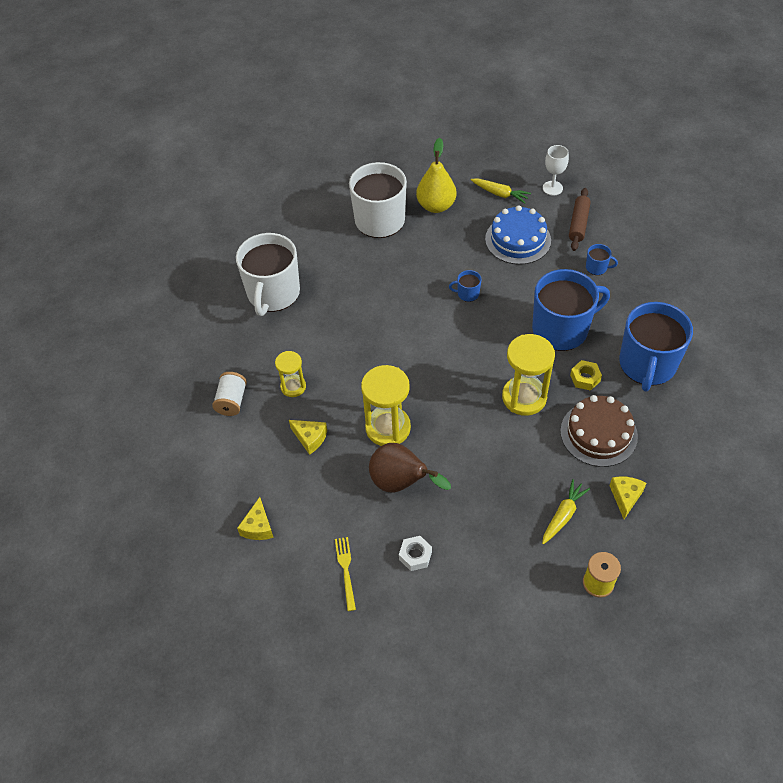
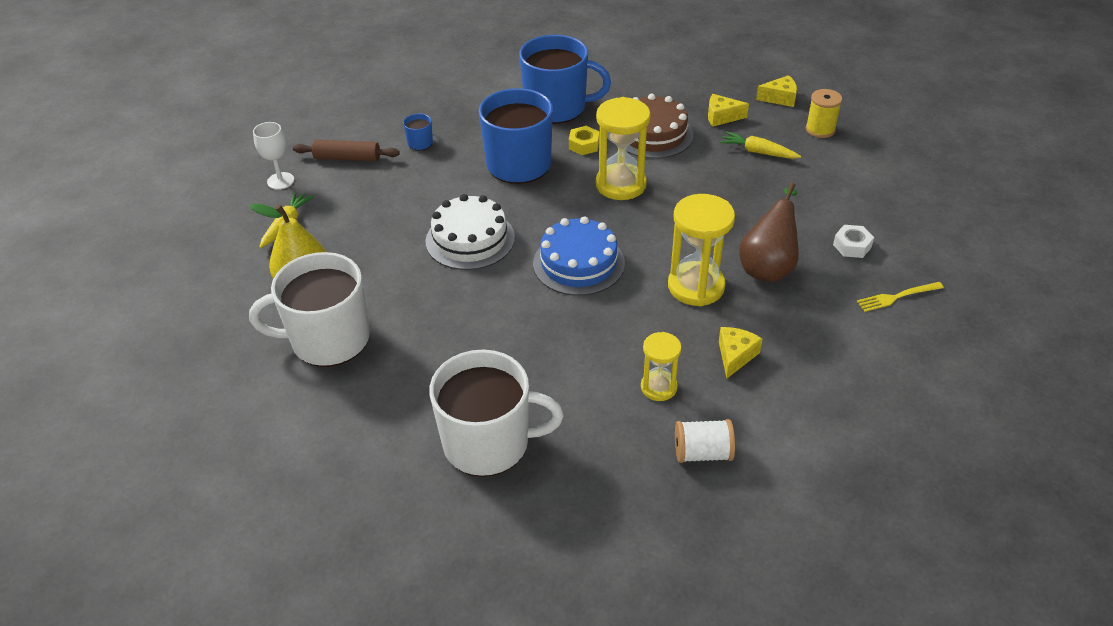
camera: 100 degrees left, 10 degrees down
(258, 527) = (882, 384): yellow cheese -> yellow cheese (780, 98)
(467, 294) = (470, 239): blue mug -> white cake
(518, 240) = (374, 204): blue cake -> blue cake (578, 263)

